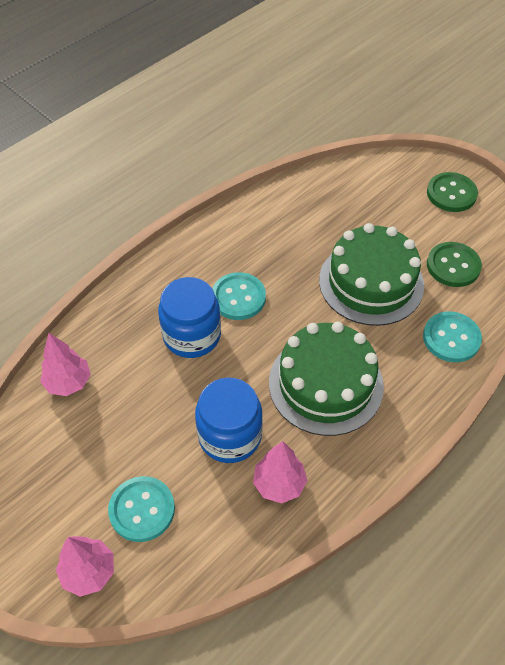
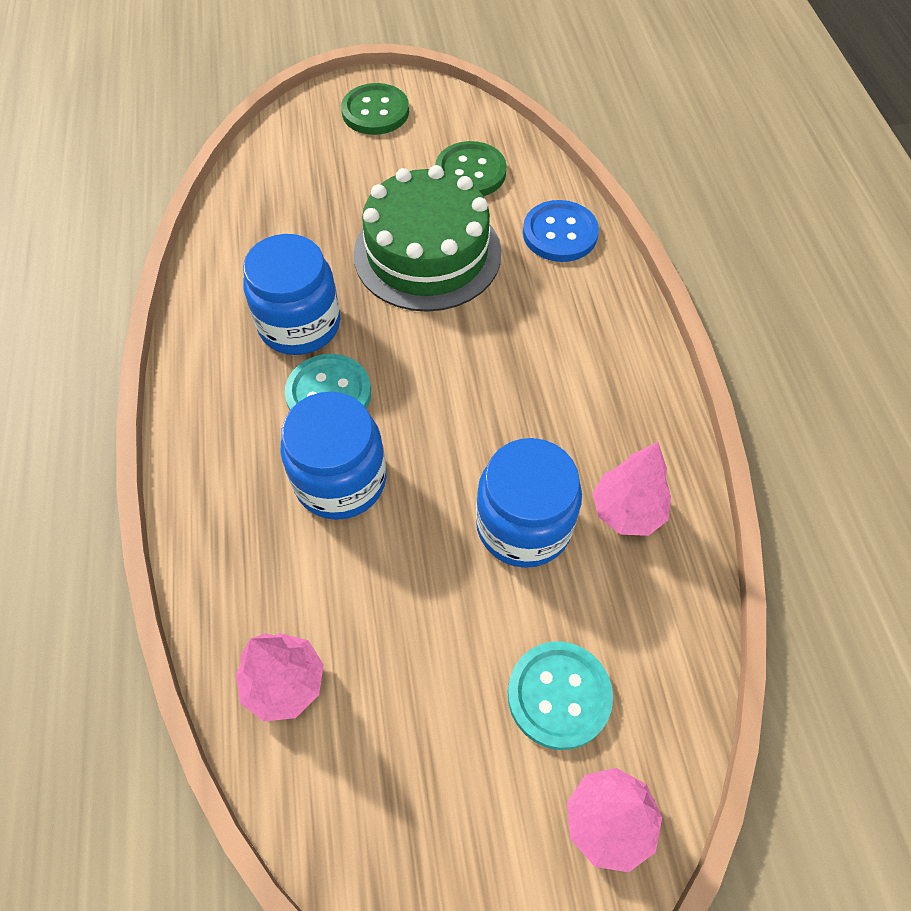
camera: 55 degrees left, 5 degrees up
(270, 257) = (299, 325): none -> blue jar
(325, 384) = (528, 381): green cake -> none
(451, 338) = (560, 233): turquoise button -> blue button

